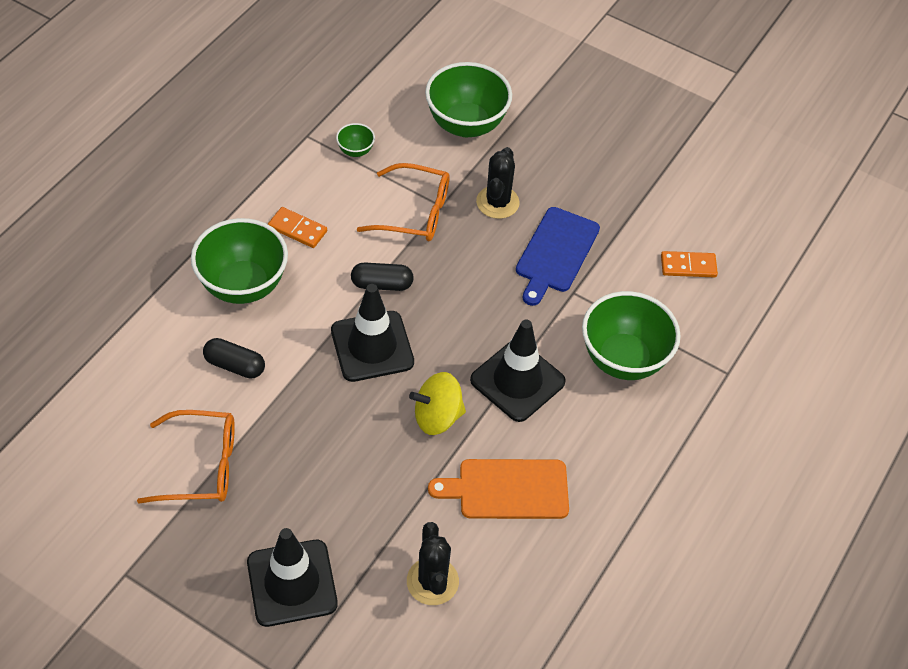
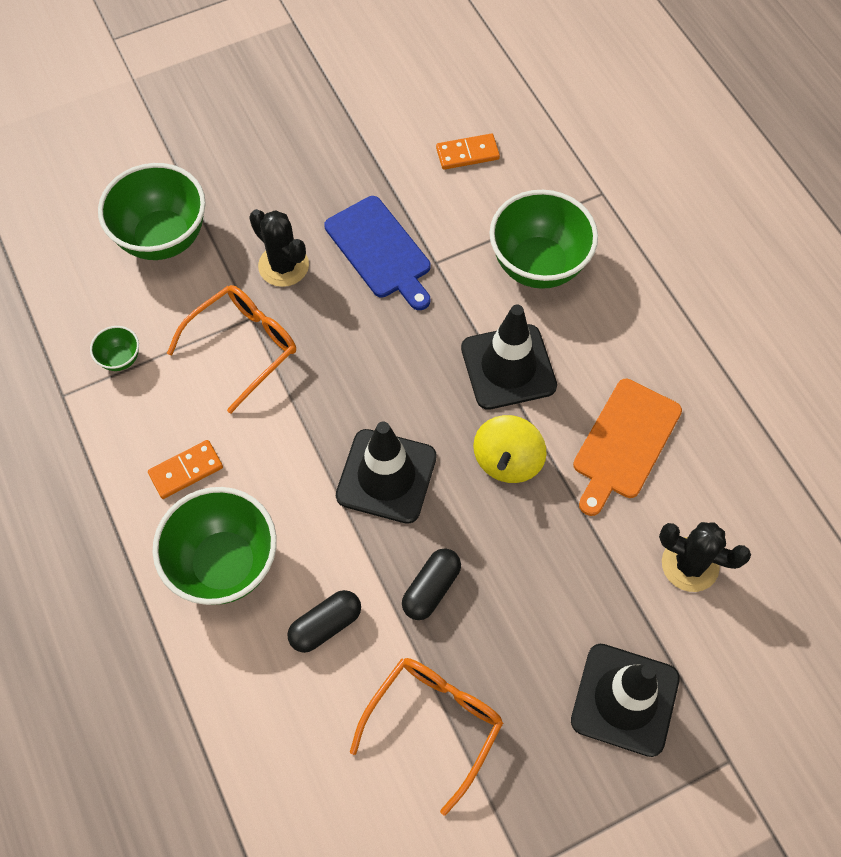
camera: 55 degrees left, 10 degrees up
(382, 284) = (314, 426): black capsule -> black capsule (431, 588)
(688, 266) = (467, 153): orange domino -> orange domino turned 45 degrees clockwise

